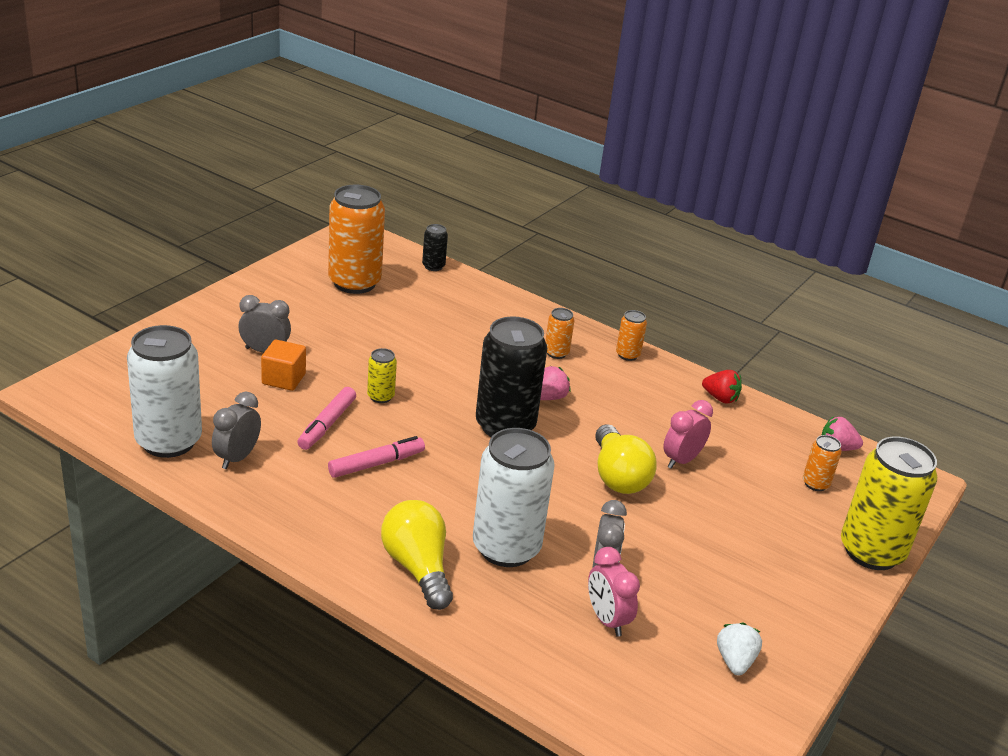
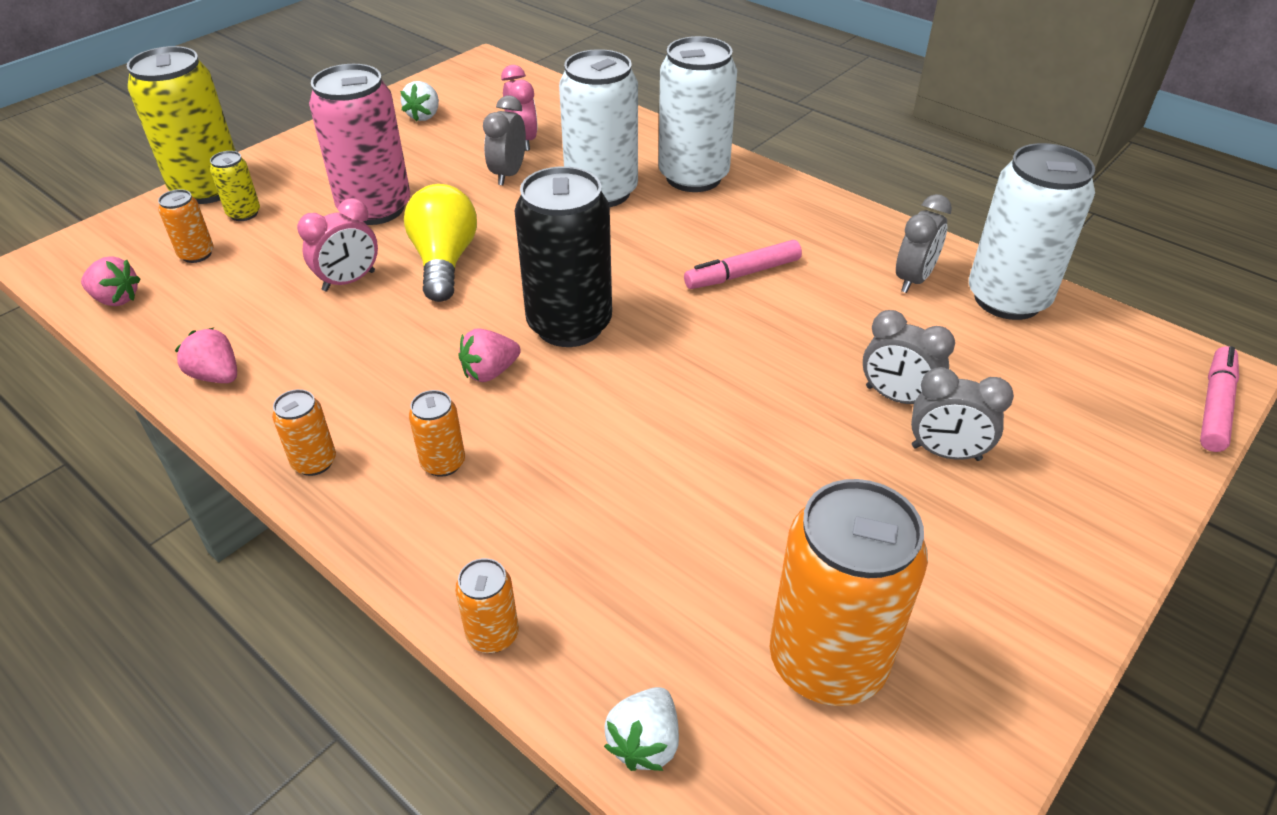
camera: 170 degrees left, 10 degrees up
(283, 379) = (896, 397): orange cube -> grey clock
(327, 424) = (814, 324): pink marker -> pink marker (1215, 406)
(380, 396) = (745, 369): yellow can -> yellow can (244, 213)
(417, 567) = (693, 177): yellow light bulb -> white can
(433, 266) = (645, 743): black can -> white strawberry
(504, 294) = (493, 635): none -> orange can
(706, 529) = (375, 208): none -> pink can
(720, 398) = (216, 376): red strawberry -> pink strawberry

